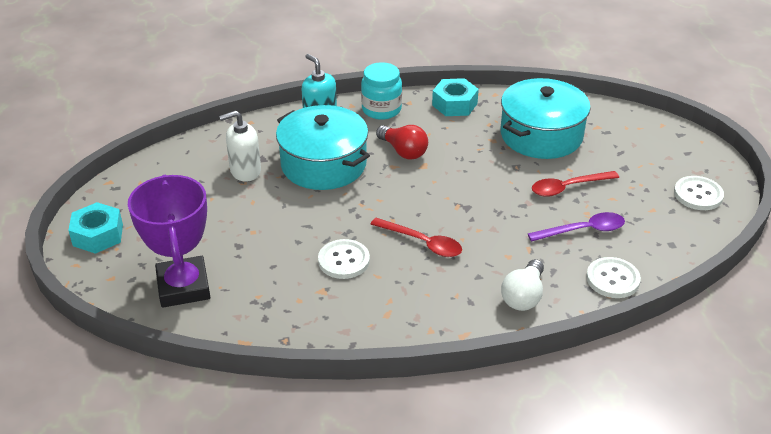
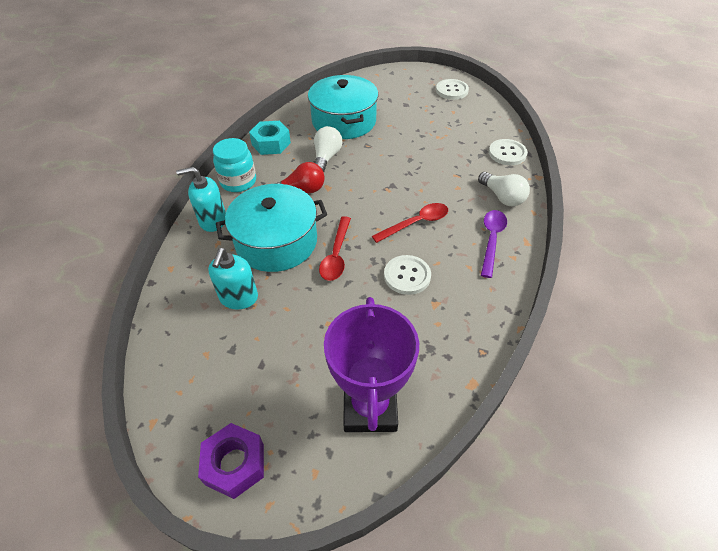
camera: 60 degrees left, 10 degrees up
(98, 235) = (235, 464): turquoise nut -> purple nut
(183, 287) = (370, 407): purple trophy -> purple trophy turned 75 degrees clockwise
(245, 171) = (238, 298): white soap dispenser -> turquoise soap dispenser
(468, 147) = (326, 157): none -> white light bulb
(568, 187) = (407, 133): red spoon -> red spoon (336, 255)
(583, 230) = (454, 145): purple spoon -> purple spoon (491, 240)

